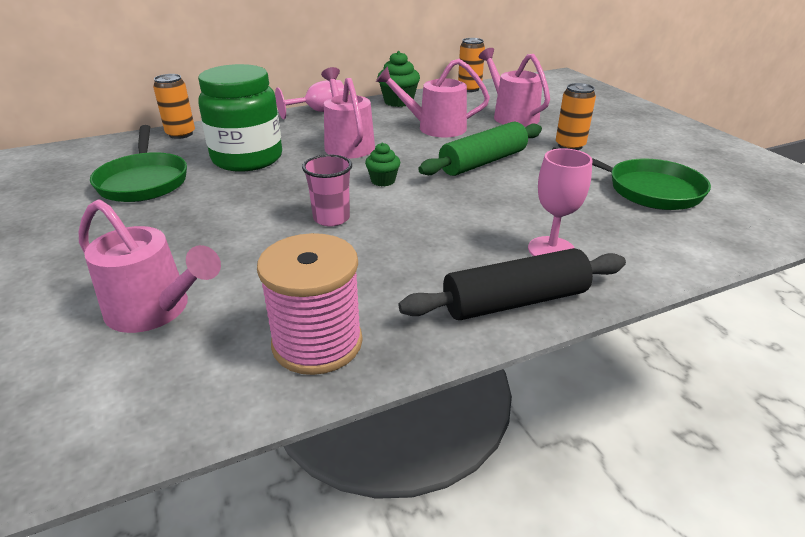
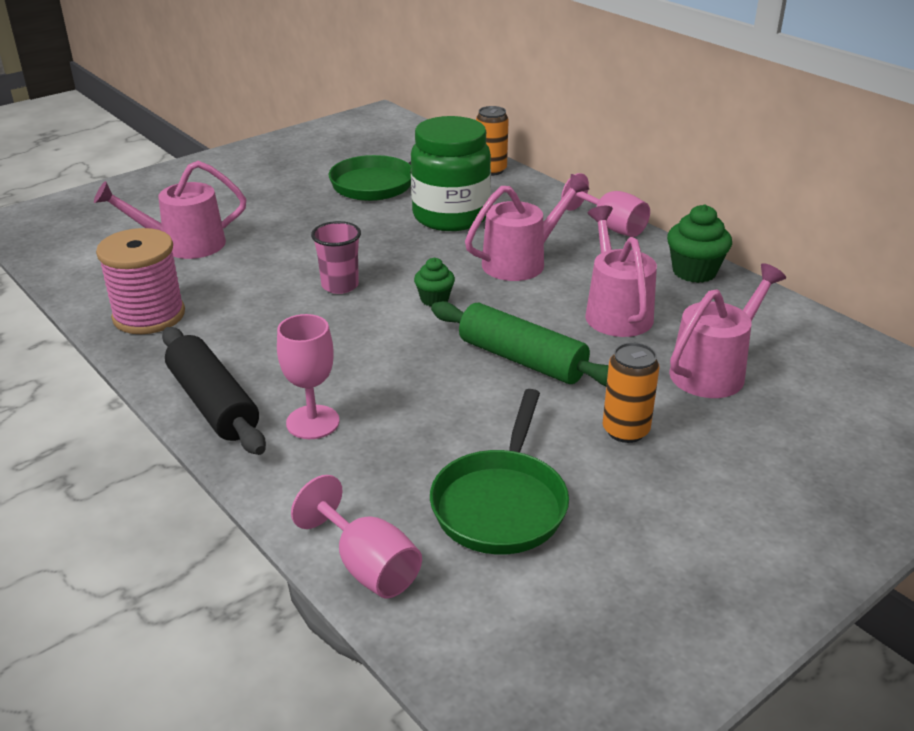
camera: 75 degrees right, 0 degrees up
(156, 310) = (184, 245): pink watering can -> pink watering can turned 60 degrees clockwise
(469, 89) = (809, 322): orange can -> none
(725, 242) = (367, 566): none -> pink goblet

